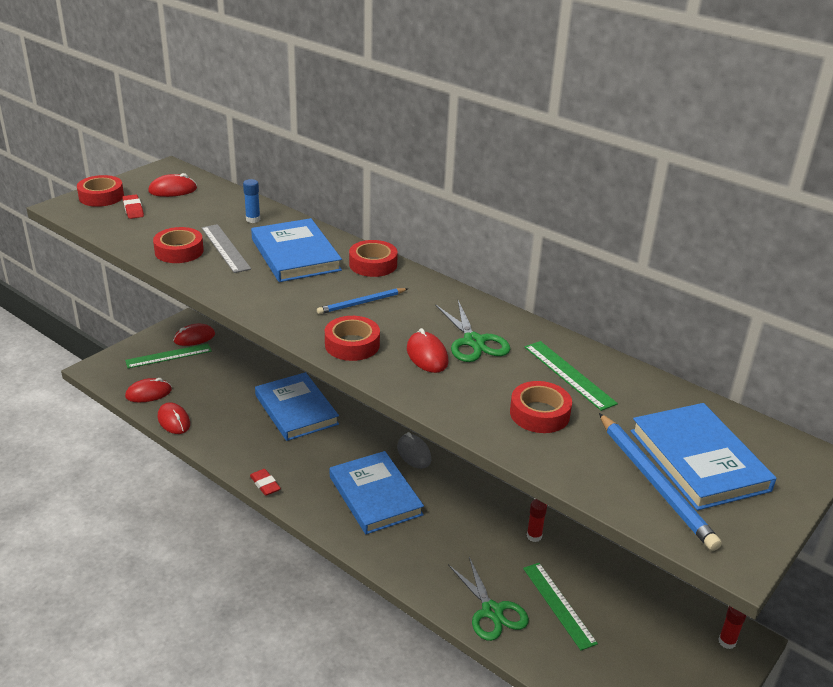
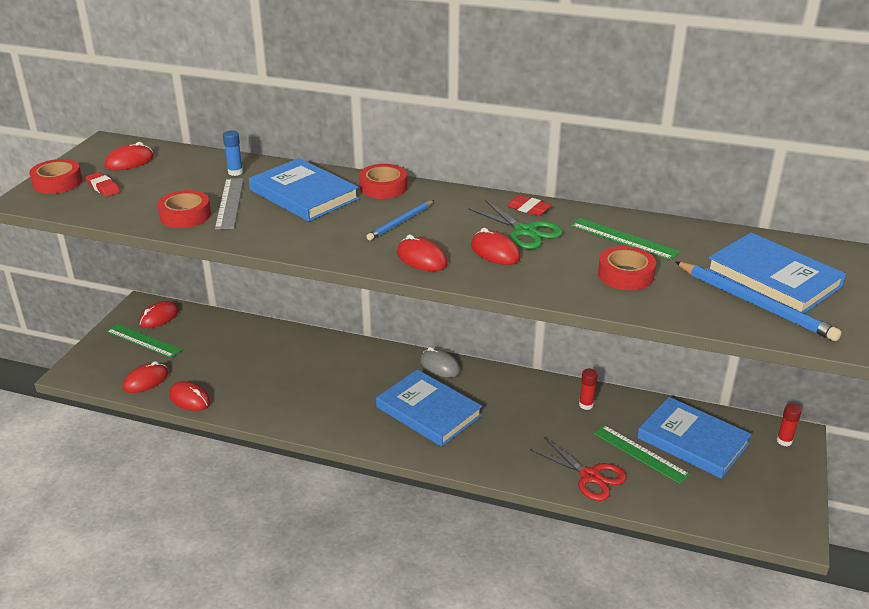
camera: 20 degrees left, 0 degrees up
(168, 356) = (143, 341): green ruler -> green ruler turned 75 degrees clockwise
(225, 248) = (229, 203): grey ruler -> grey ruler turned 45 degrees clockwise
(265, 484) = (319, 431): red eraser -> red eraser (528, 209)
(296, 410) = (306, 357): blue book -> blue book (692, 441)
(352, 344) = (421, 259): red tape -> red mouse
(492, 611) = (590, 476): green scissors -> red scissors

